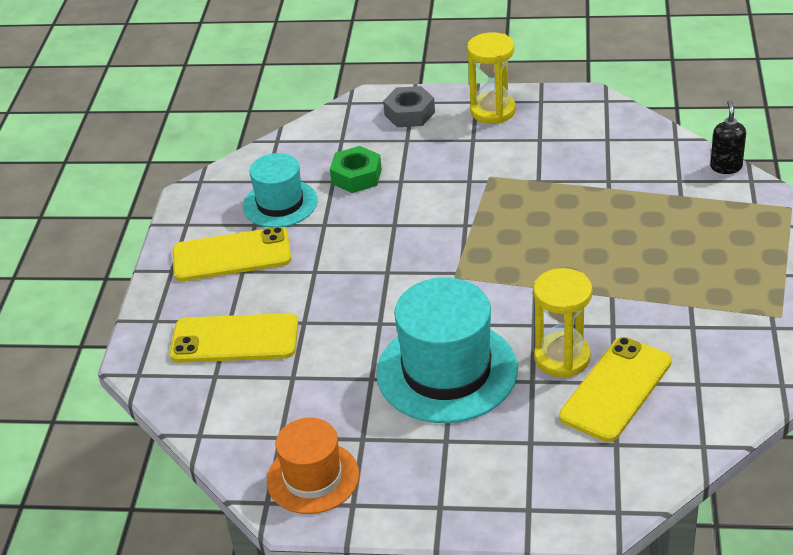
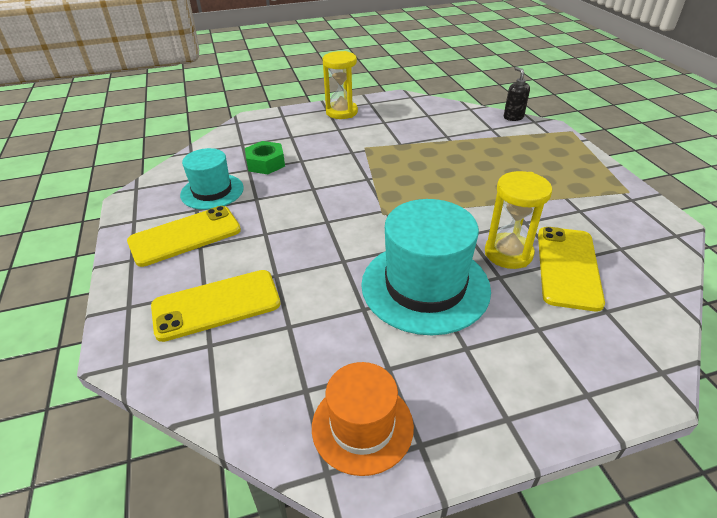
camera: 25 degrees left, 0 degrees up
(409, 113) = (284, 122): grey nut -> none

